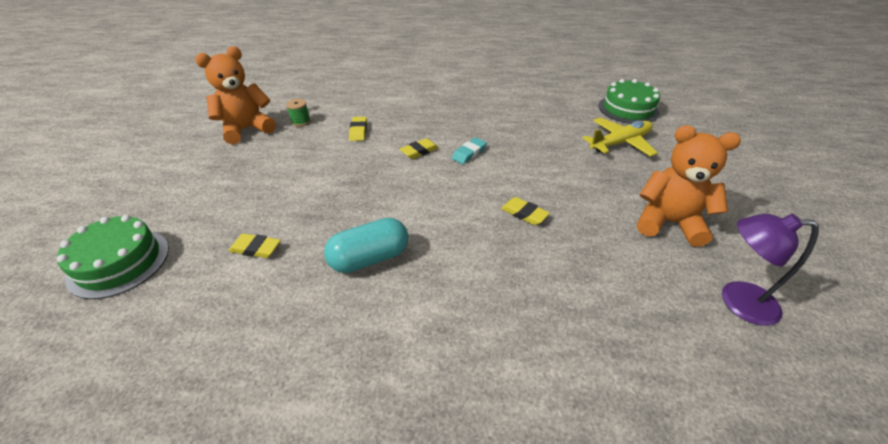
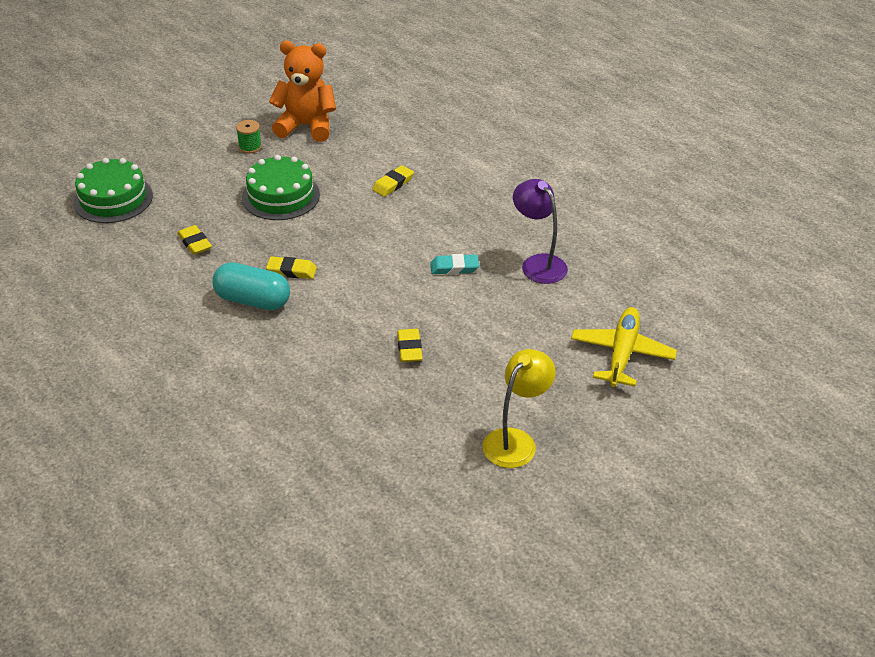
camera: 45 degrees right, 0 degrees up
(300, 121) = (359, 143): green spool -> green spool (250, 147)
(419, 151) = (414, 238): yellow eraser -> yellow eraser (291, 271)
(620, 143) = (622, 354): yellow plane -> yellow plane turned 90 degrees counterclockwise
(628, 109) = (713, 328): green cake -> green cake (281, 196)
(668, 222) = (515, 441): orange teddy bear -> yellow lamp
(737, 301) = (452, 518): purple lamp -> purple lamp (538, 263)

